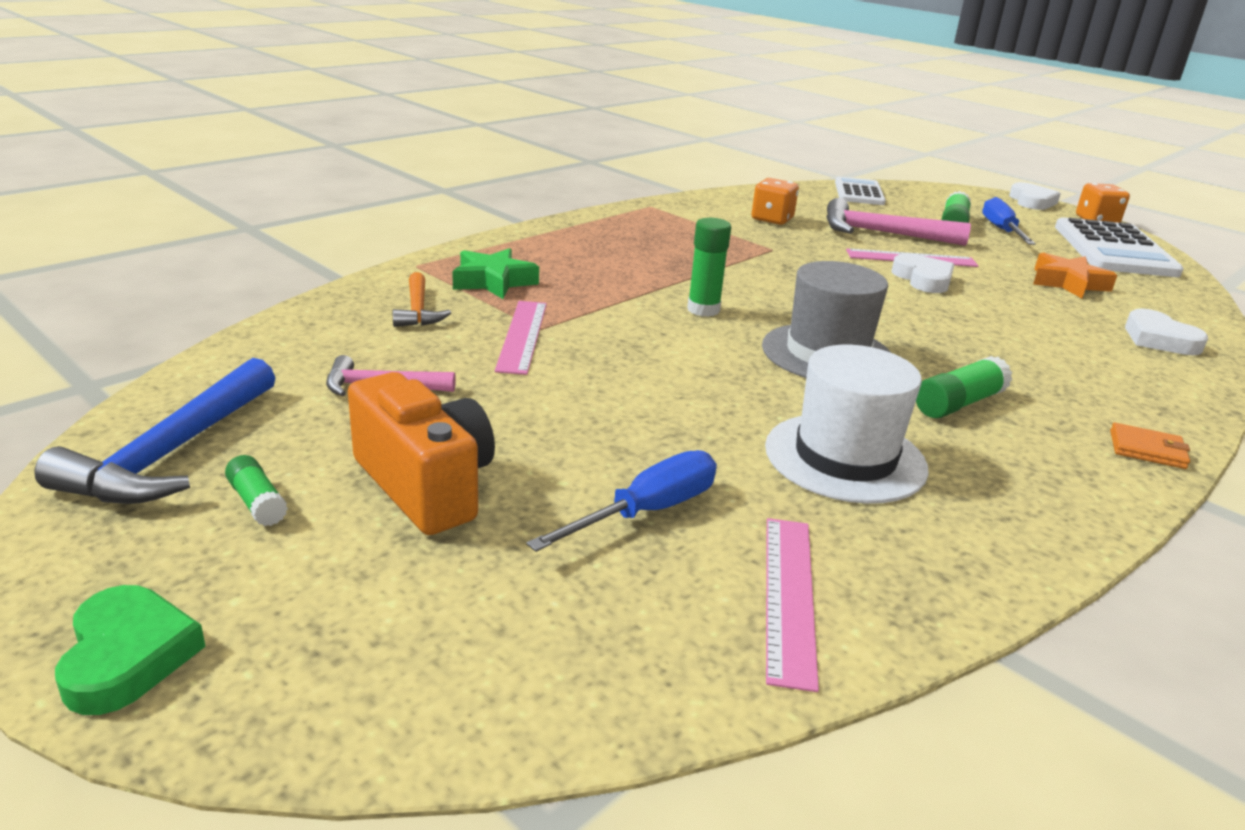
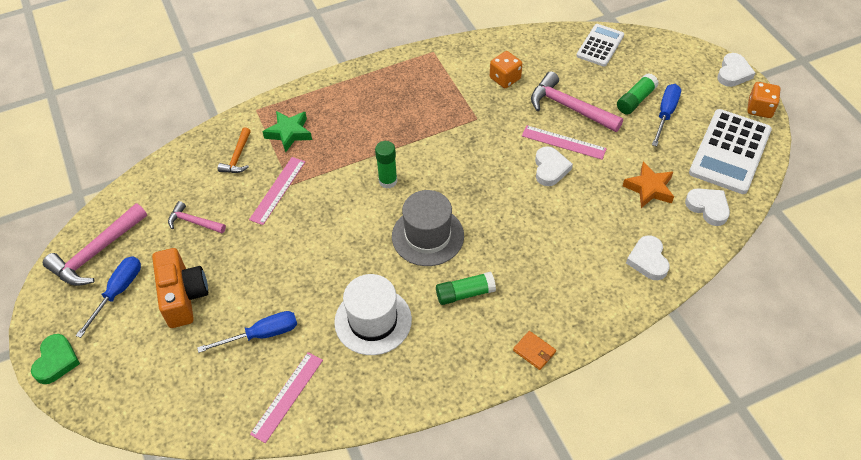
camera: 25 degrees right, 25 degrees up
(171, 453) = (96, 253): blue hammer -> pink hammer
(257, 502) = (118, 292): green glue stick -> blue screwdriver
(1158, 290) = (708, 207): none -> white heart

